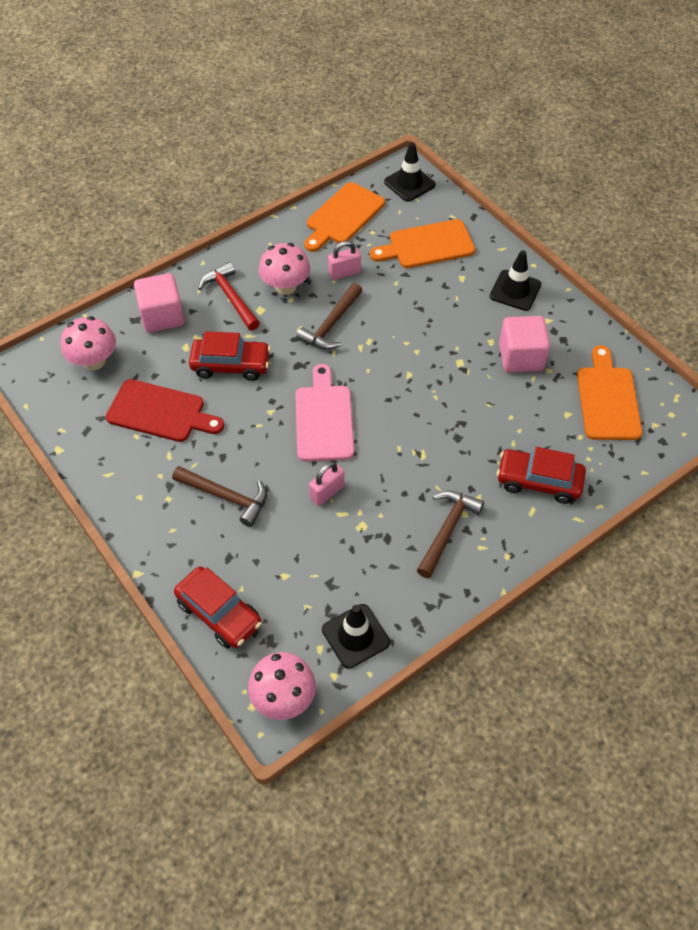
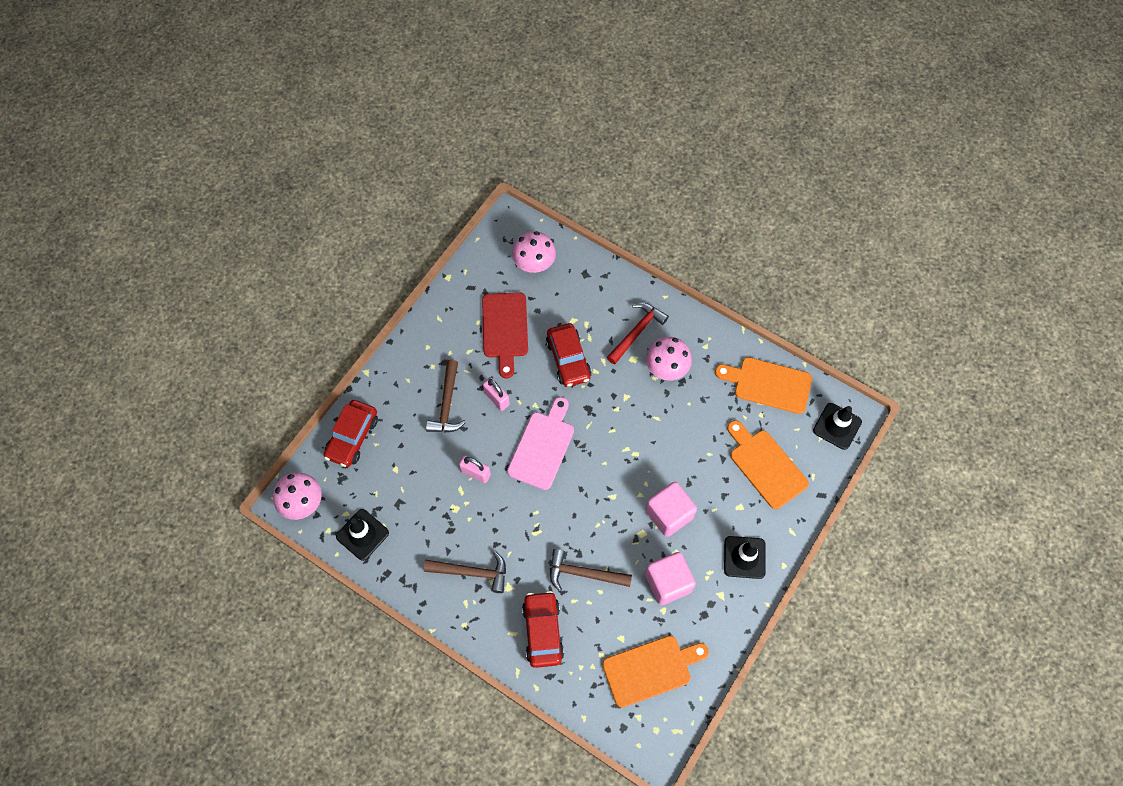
camera: 70 degrees right, 10 degrees up
(162, 316) = (596, 291): pink cube -> pink cube (669, 514)
(324, 419) = (542, 447): pink cutting board -> pink cutting board turned 45 degrees counterclockwise
(331, 324) = (640, 418): brown hammer -> brown hammer (584, 573)
(344, 273) = (702, 408): pink padlock -> pink padlock (497, 399)

